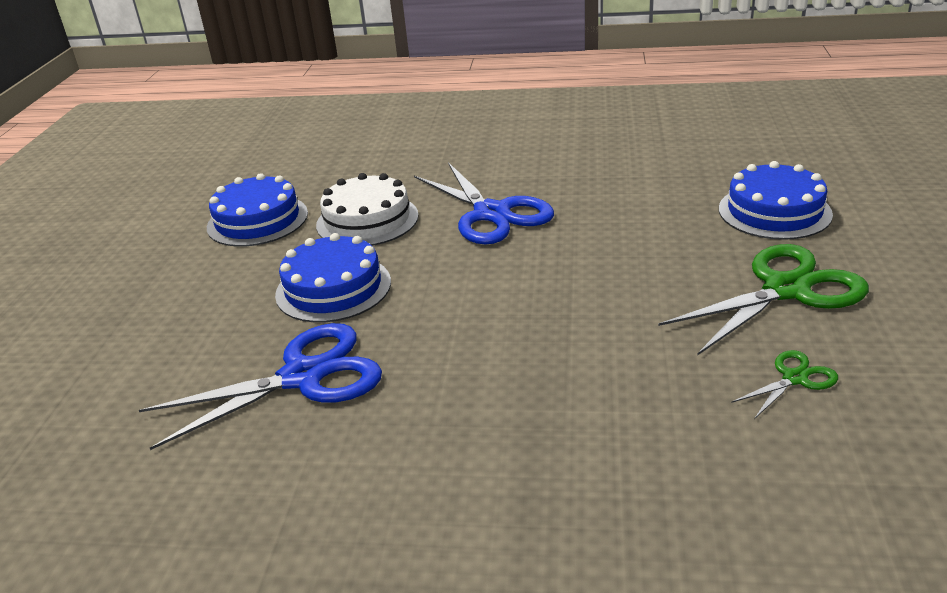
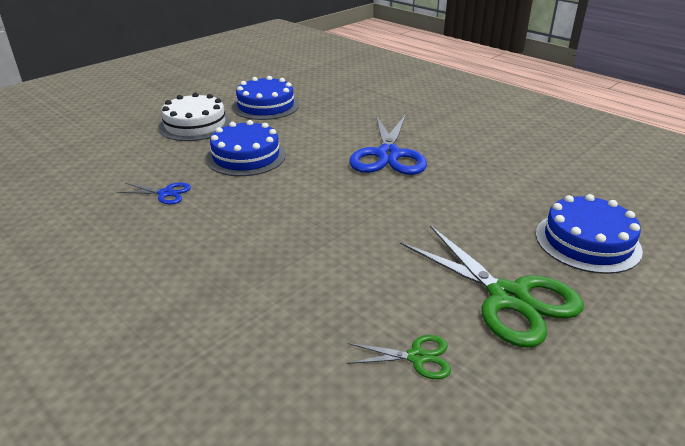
camera: 35 degrees right, 0 degrees up
(303, 377) = (165, 193): blue scissors -> blue scissors, size x0.47
(367, 220) = (316, 129): white cake -> white cake (195, 125)
(786, 290) = (508, 298): green scissors -> green scissors turned 45 degrees clockwise

